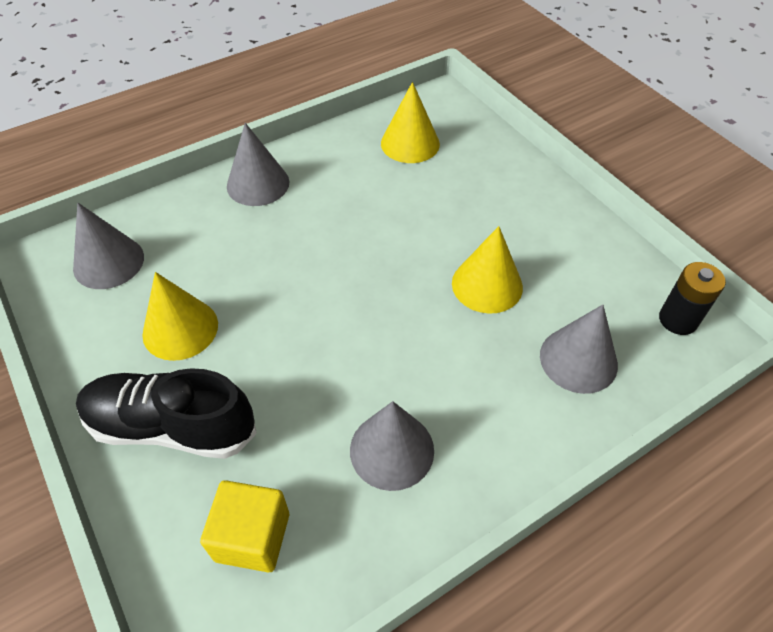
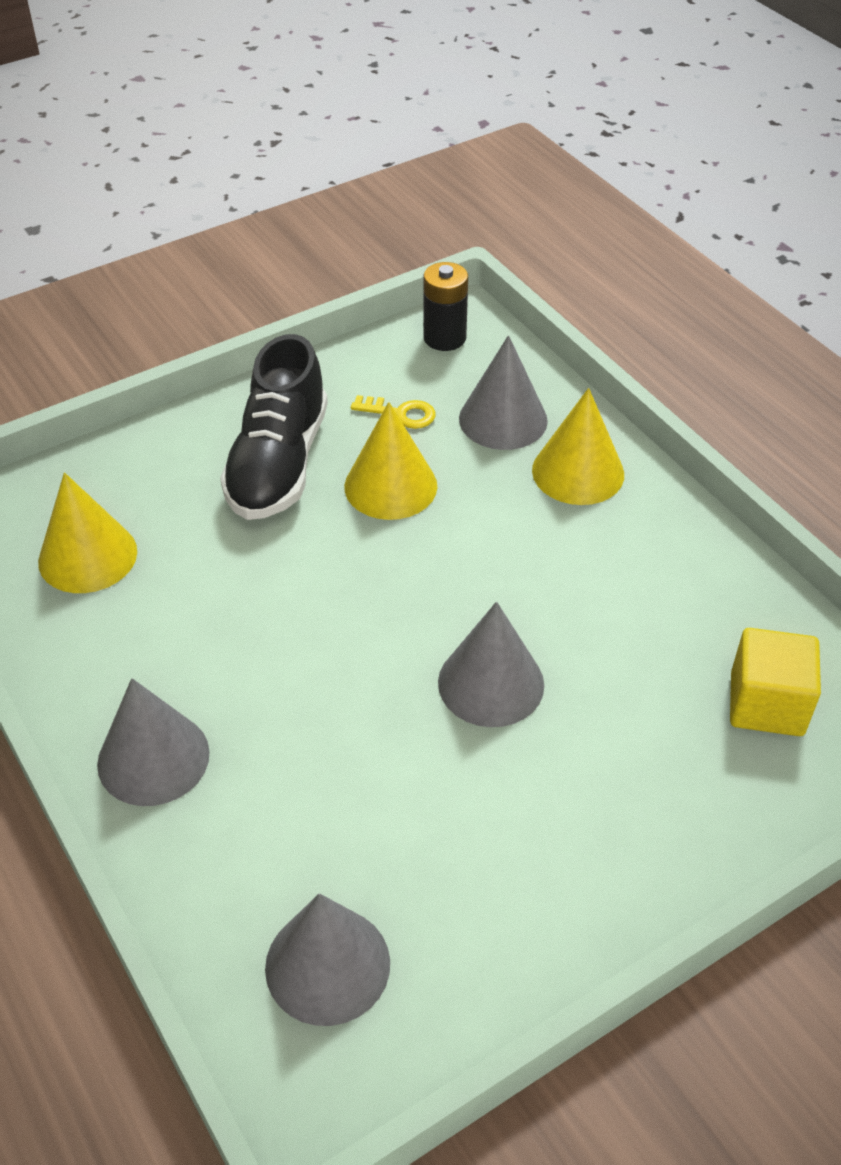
camera: 90 degrees left, 5 degrees down
(172, 427) = (637, 810): black shoe -> black shoe (278, 464)
(180, 329) = (471, 827): yellow cone -> yellow cone (578, 472)
(392, 450) = (638, 581): grey cone -> grey cone (491, 683)
(571, 290) = (400, 413): none -> yellow key

